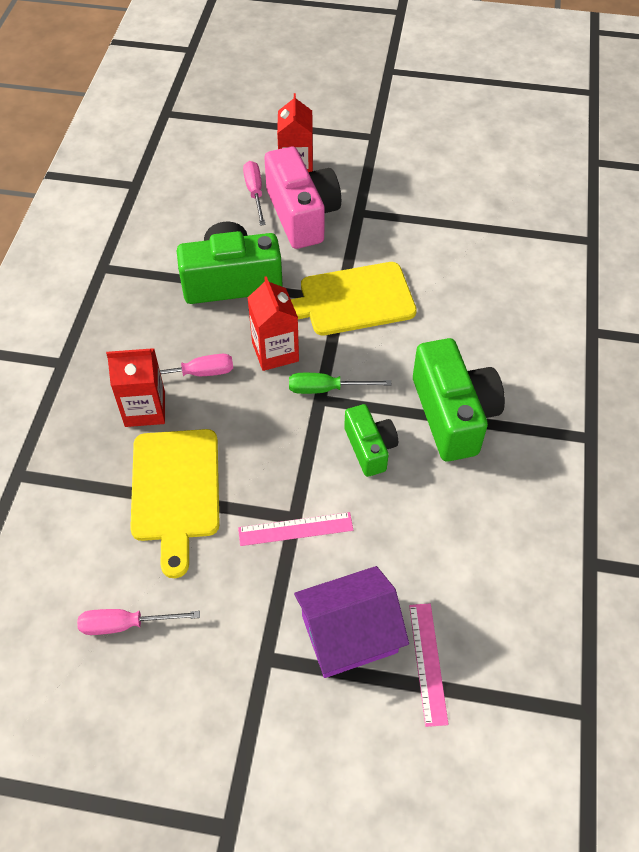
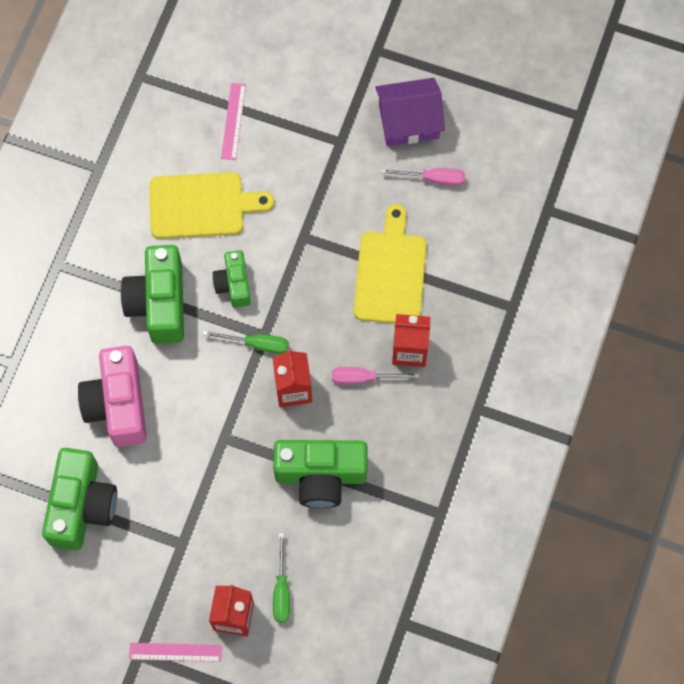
camera: 170 degrees left, 15 degrees up
(255, 193) = (281, 590): pink screwdriver -> green screwdriver
(295, 529) = (304, 227): pink ruler -> pink ruler (175, 652)
(302, 214) = (239, 550): pink camera -> pink camera (118, 404)
(349, 634) = (281, 148): purple house -> purple house (408, 121)
(351, 300) = (215, 434): yellow cutting board -> yellow cutting board (202, 205)
(467, 227) = (82, 506): none -> green camera

